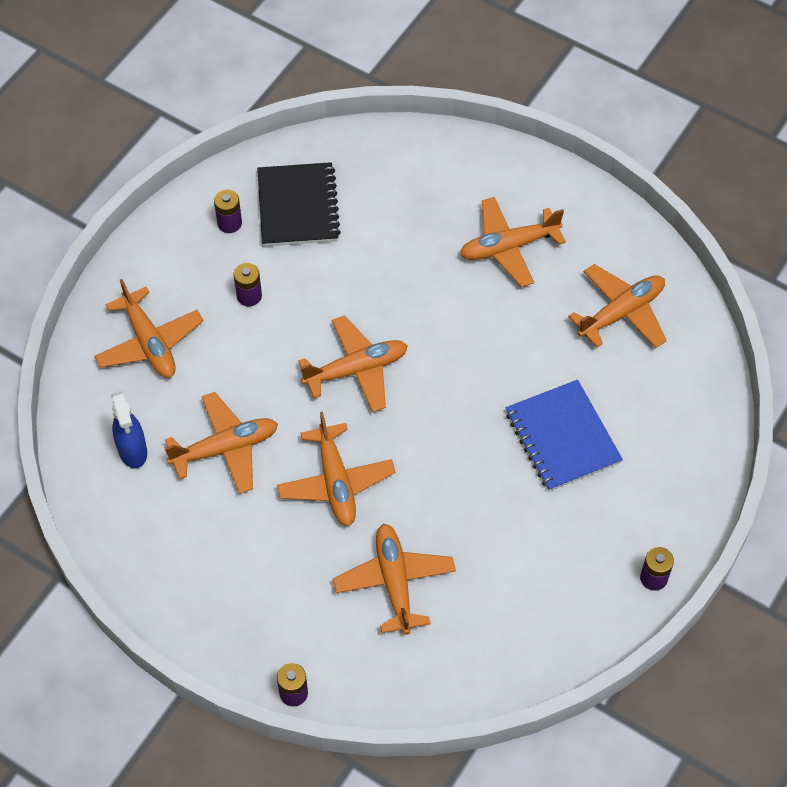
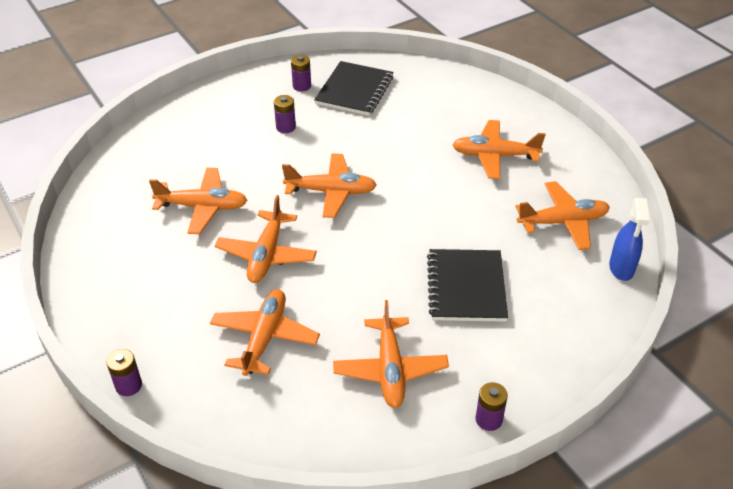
camera: 25 degrees right, 15 degrees down
(133, 451) = (138, 187): blue spray bottle -> blue spray bottle (621, 268)
(149, 342) = (199, 131): orange plane -> orange plane (390, 369)
(562, 437) = (466, 287): blue notebook -> black notebook

